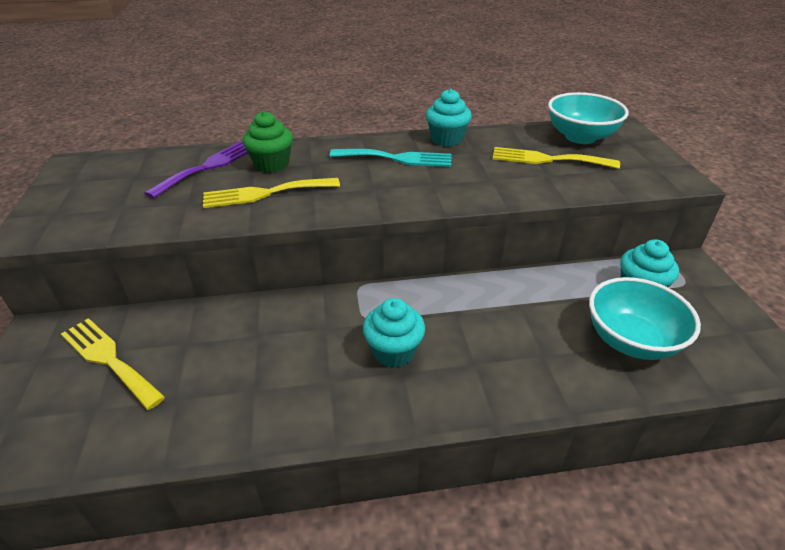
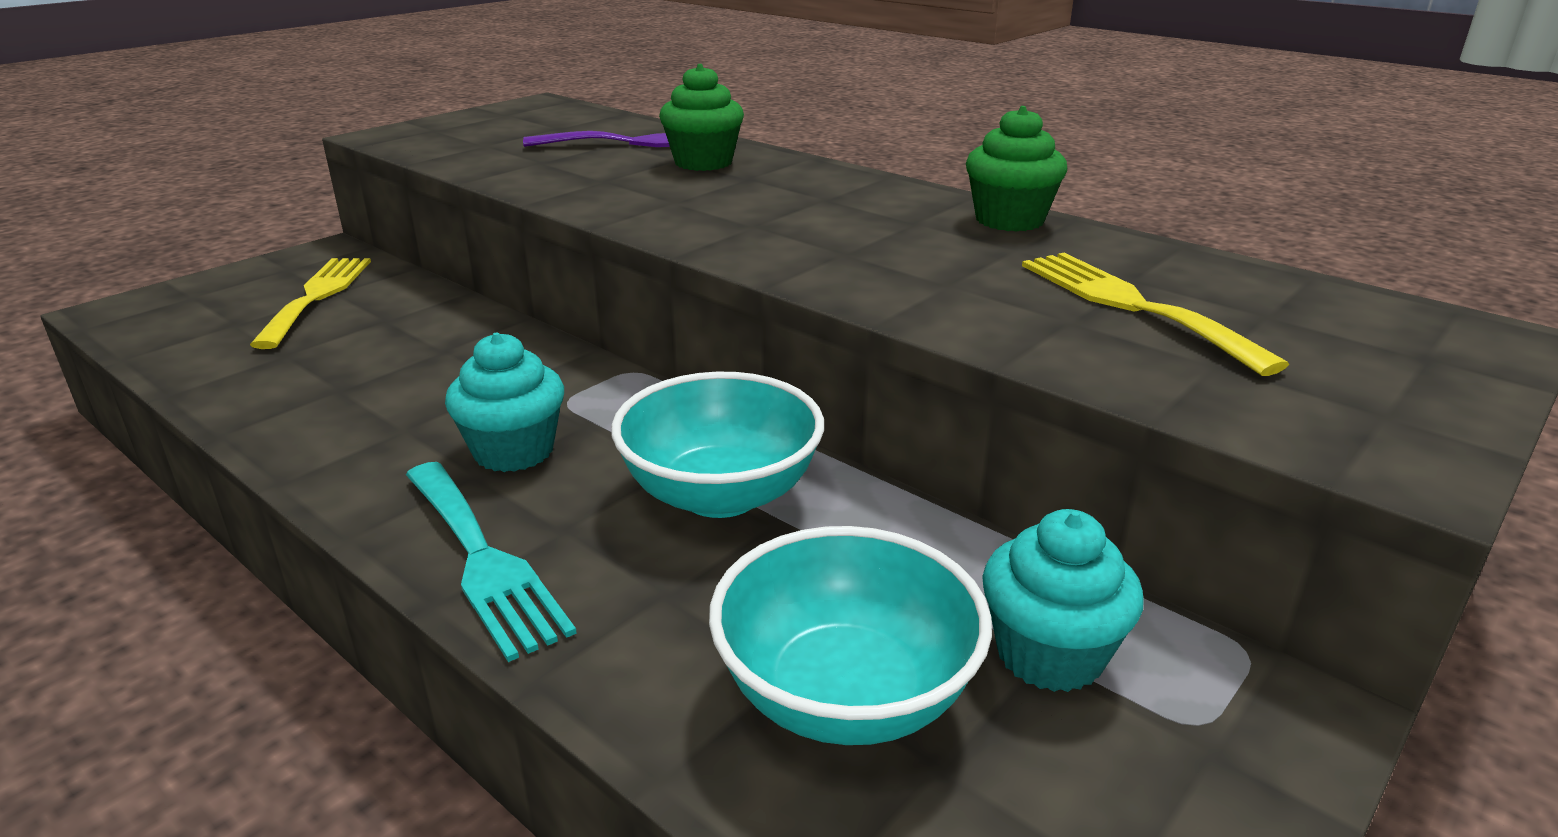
camera: 50 degrees right, 10 degrees down
(265, 193) = (626, 182): yellow fork -> none
(397, 158) = (870, 211): turquoise fork -> turquoise fork (483, 560)
(447, 139) = (1009, 220): turquoise cupcake -> green cupcake
(580, 137) = (1306, 309): turquoise bowl -> turquoise bowl (720, 494)

